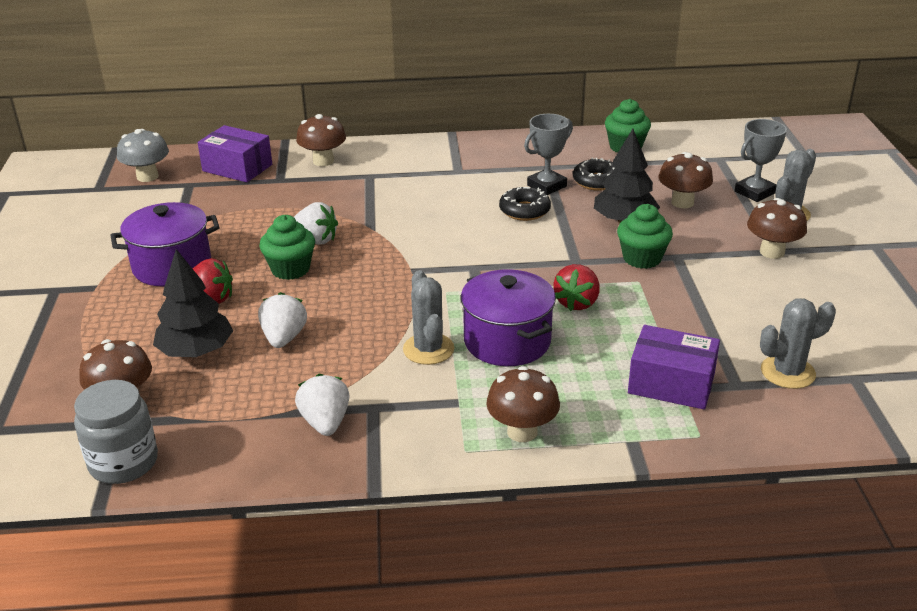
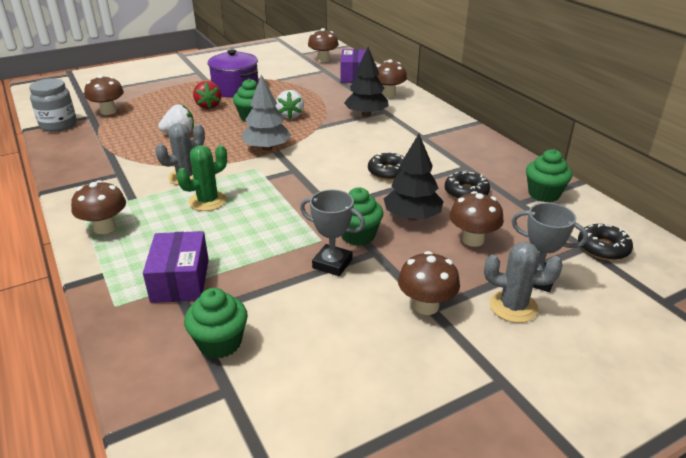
camera: 65 degrees right, 0 degrees up
(147, 176) = (323, 60): grey mushroom -> brown mushroom
(196, 351) = (157, 115): black tree -> black tree (366, 114)
(325, 422) = (101, 164): white strawberry -> none
(398, 275) = (267, 148): none -> grey tree
(507, 341) = (208, 201): purple pot -> green cactus
(546, 186) = (435, 173): grey trophy -> grey trophy (332, 264)
(577, 303) = (272, 218): red strawberry -> none
(725, 152) = (603, 248): none -> black donut
(787, 372) = (220, 343): grey cactus -> green cupcake

